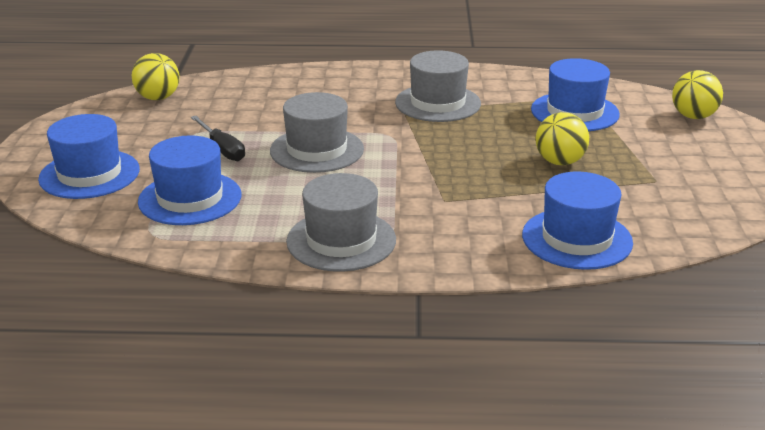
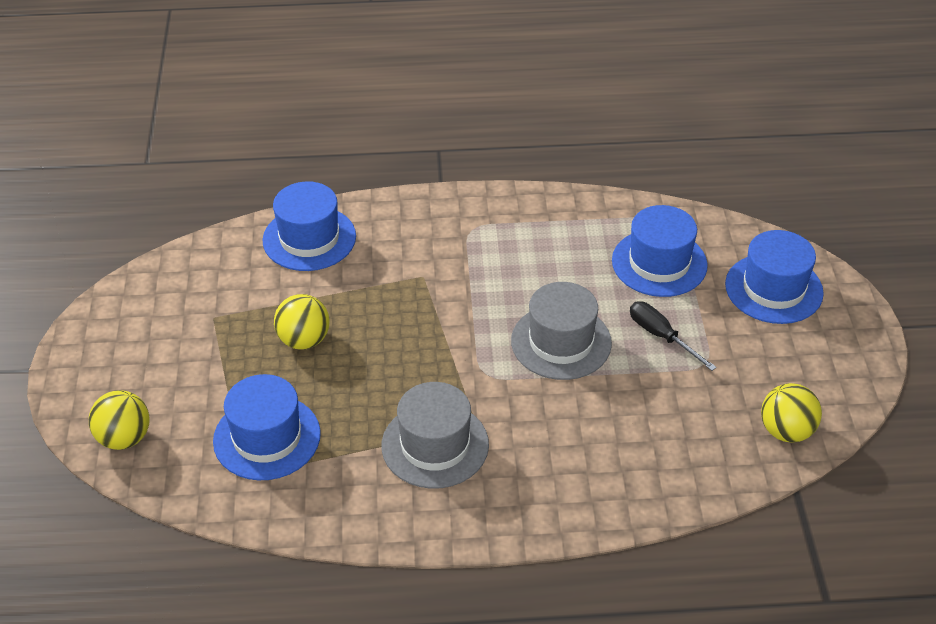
camera: 175 degrees right, 15 degrees up
(341, 240) = (509, 223): grey hat -> none

